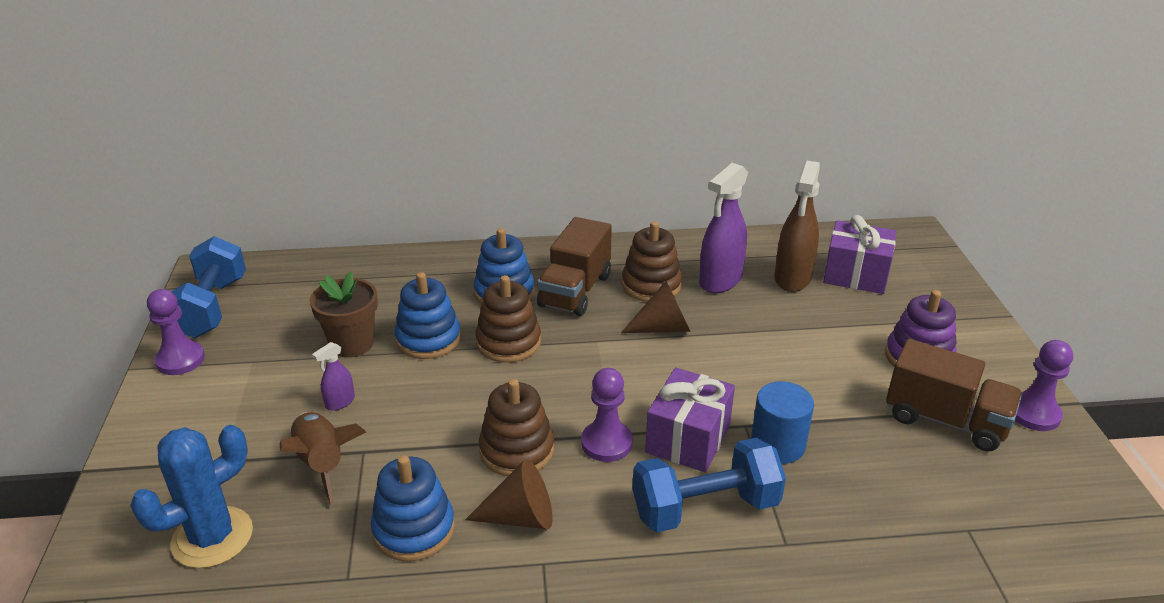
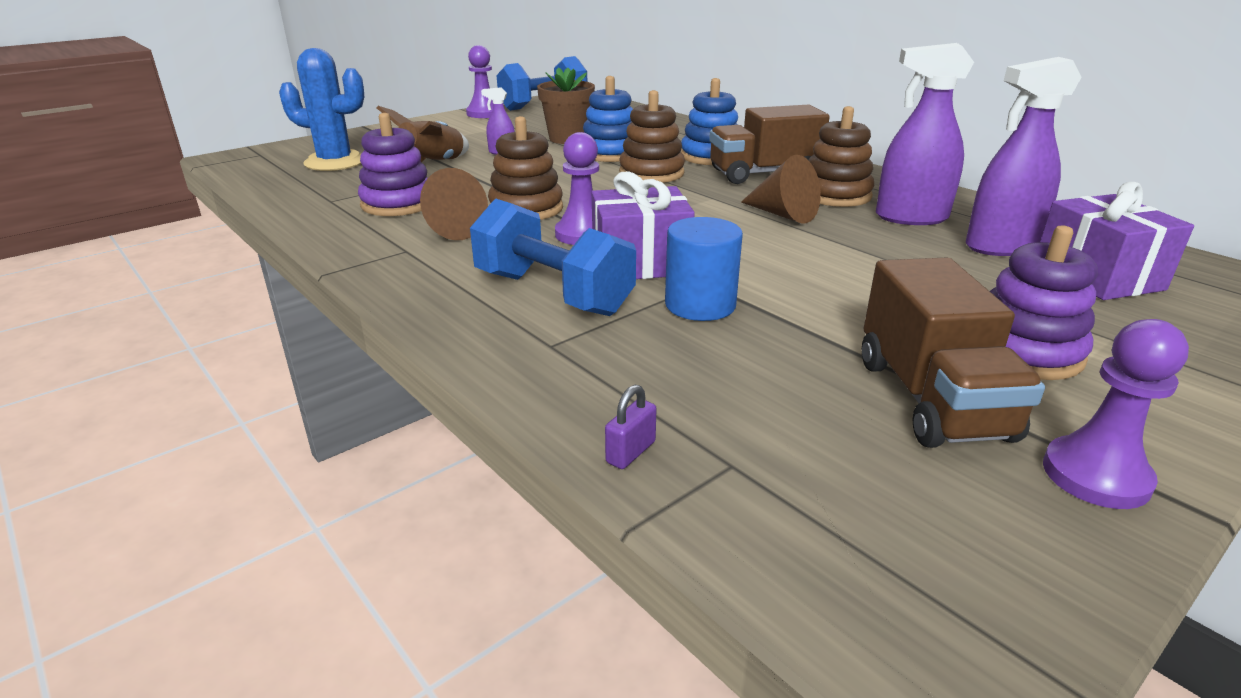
camera: 55 degrees right, 5 degrees down
(414, 529) = (398, 204): blue stacking toy -> purple stacking toy
(792, 278) = (1001, 246): brown spray bottle -> purple spray bottle
(937, 564) = (630, 452): none -> purple padlock

